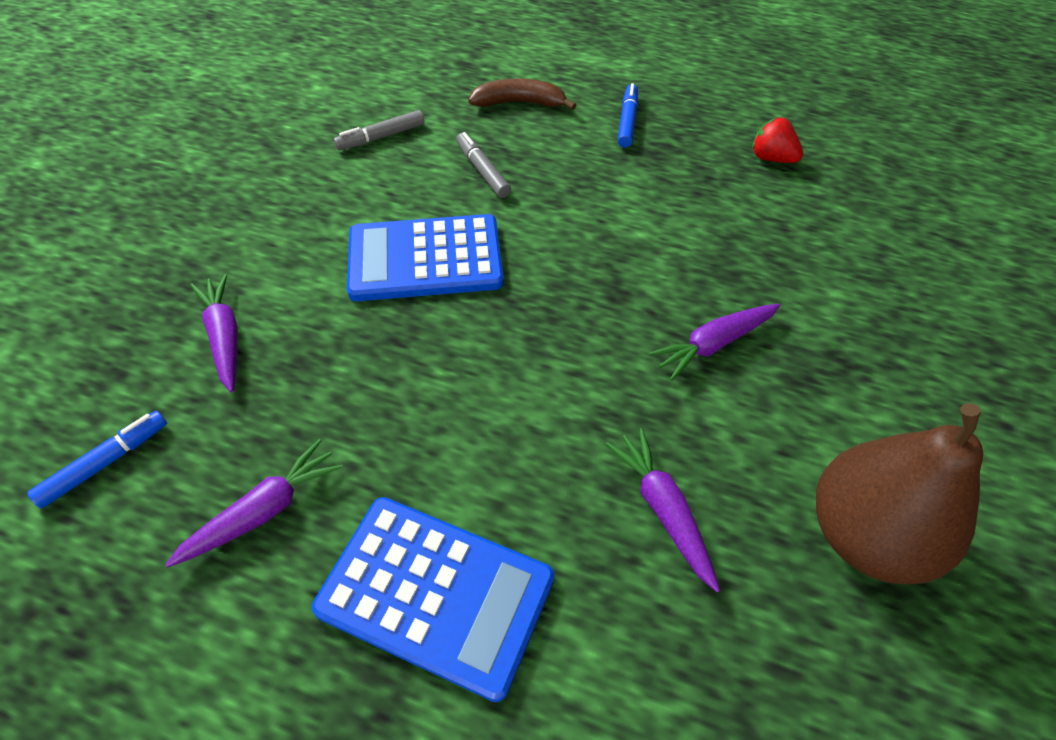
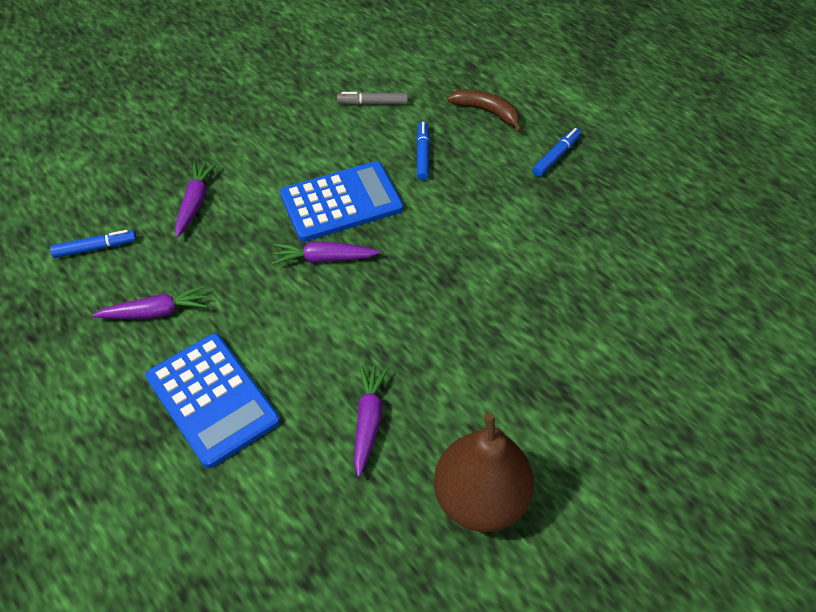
camera: 30 degrees right, 0 degrees up
(425, 259) = (341, 202): blue calculator -> blue calculator turned 135 degrees clockwise
(483, 171) = (423, 155): grey marker -> blue marker
(713, 345) = (483, 340): purple carrot -> purple carrot (324, 258)
(771, 158) = (644, 228): red strawberry -> none

